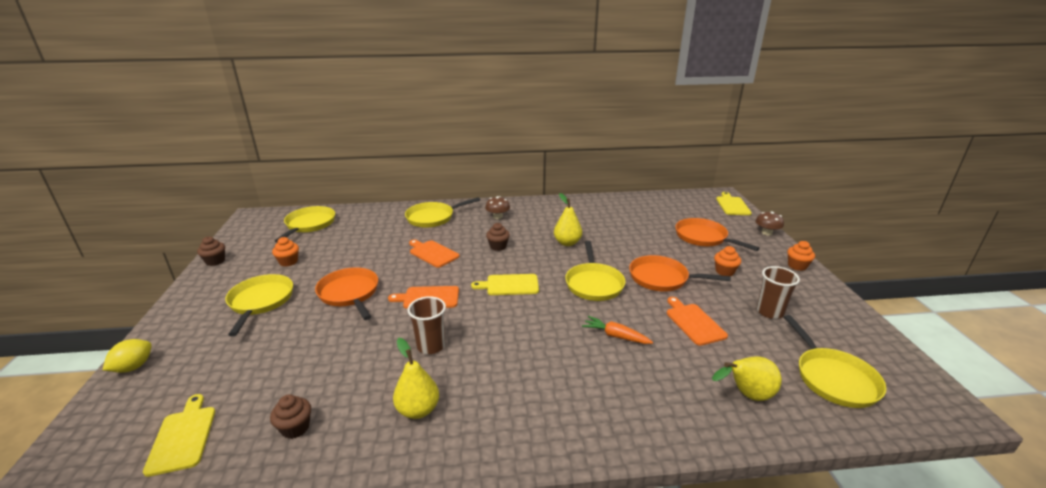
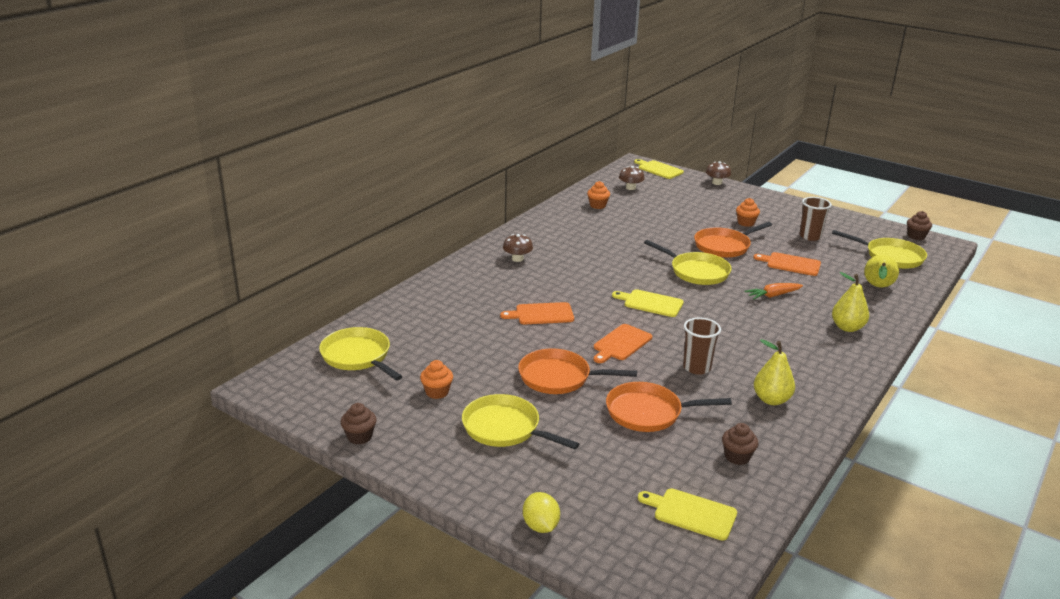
camera: 50 degrees left, 0 degrees up
(433, 217) = (464, 287): yellow pan -> none
(498, 246) = (577, 282): brown cupcake -> brown cupcake (916, 236)
(509, 285) = (651, 303): yellow cutting board -> yellow cutting board turned 75 degrees clockwise
(567, 243) = (617, 253): yellow pear -> yellow pear (847, 327)
(678, 208) = (630, 188): none -> brown mushroom
(703, 237) = (690, 204): orange pan -> orange pan (648, 412)
(797, 266) = (772, 199): orange cupcake -> orange cupcake (597, 205)

